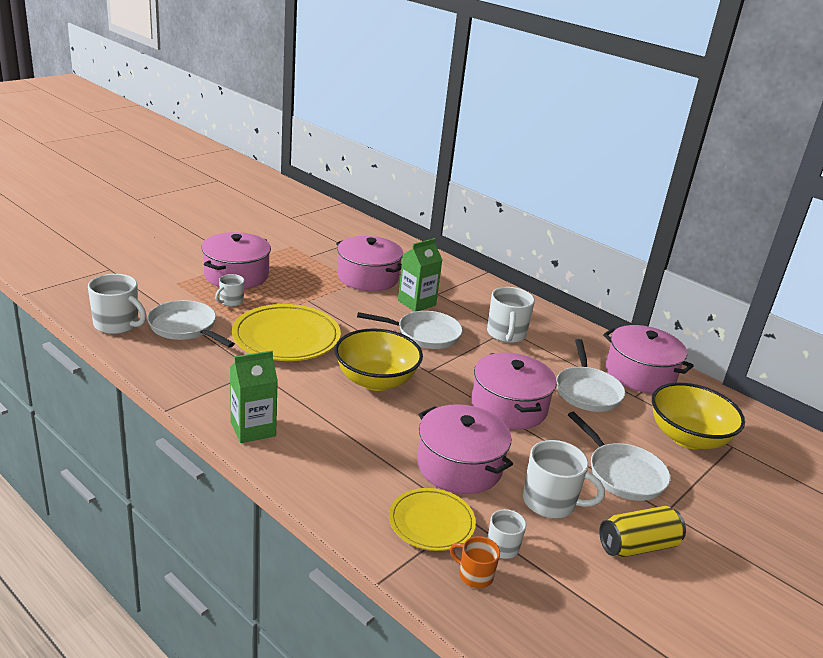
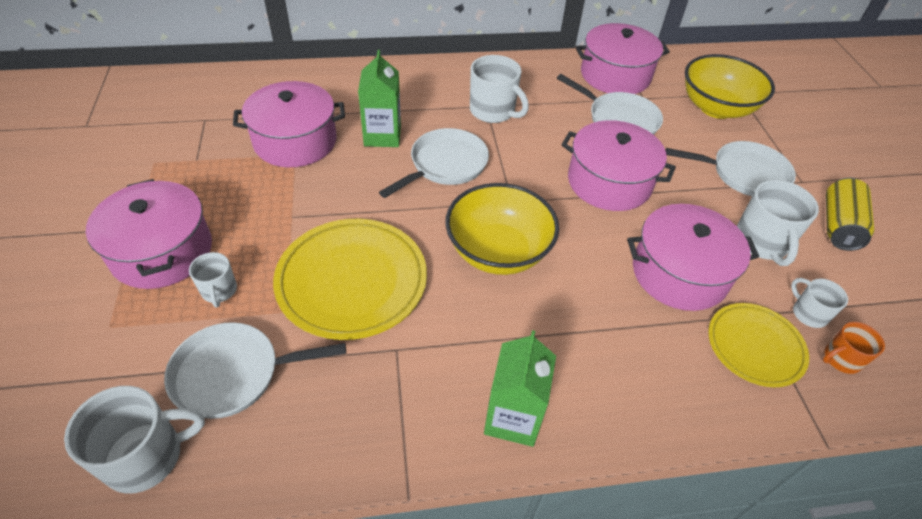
camera: 50 degrees left, 20 degrees up
(551, 502) = (761, 242): white mug -> white mug turned 120 degrees clockwise

